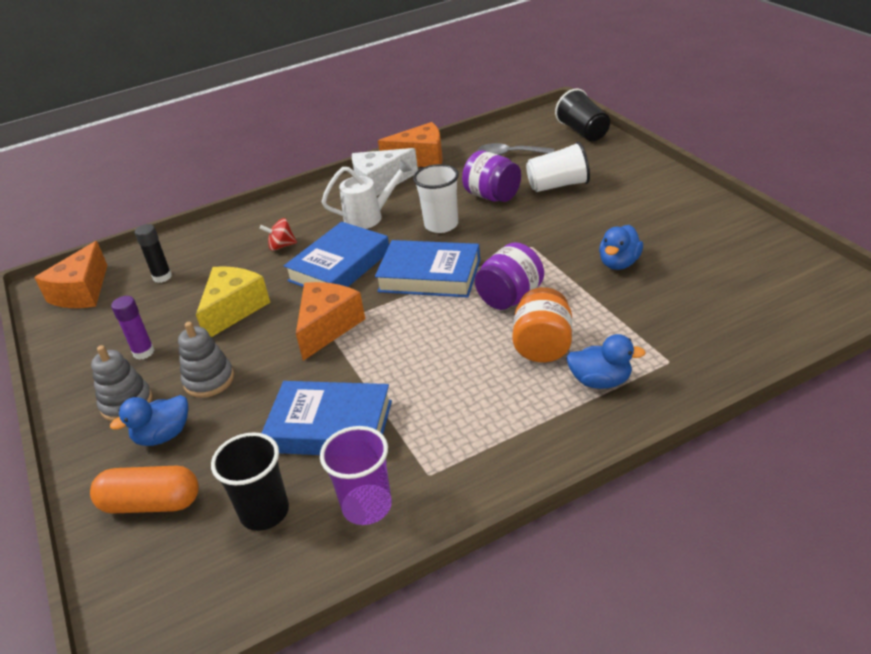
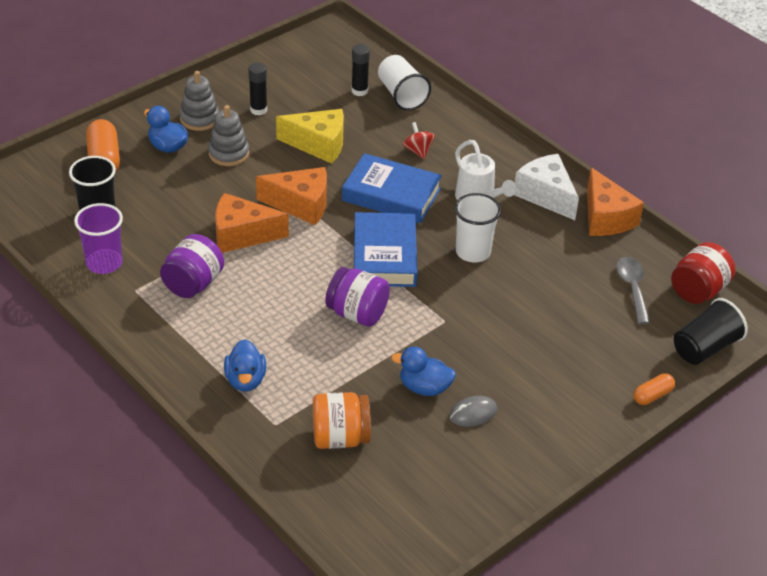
camera: 70 degrees right, 5 degrees up
(82, 292) = (332, 52): orange cheese -> orange cheese (242, 234)
(143, 352) = (258, 110): purple glue stick -> black glue stick
(330, 426) = (182, 229): blue book -> none
(492, 196) = (536, 283): purple jar -> purple jar (193, 284)
(519, 129) = (698, 291): none -> red jar
(543, 346) = (288, 341): orange jar -> orange jar (340, 438)
(558, 185) = (570, 333): white cup -> white cup (401, 95)
(634, 156) = (652, 395): none -> orange capsule
(653, 239) = (473, 413): none -> grey mouse

